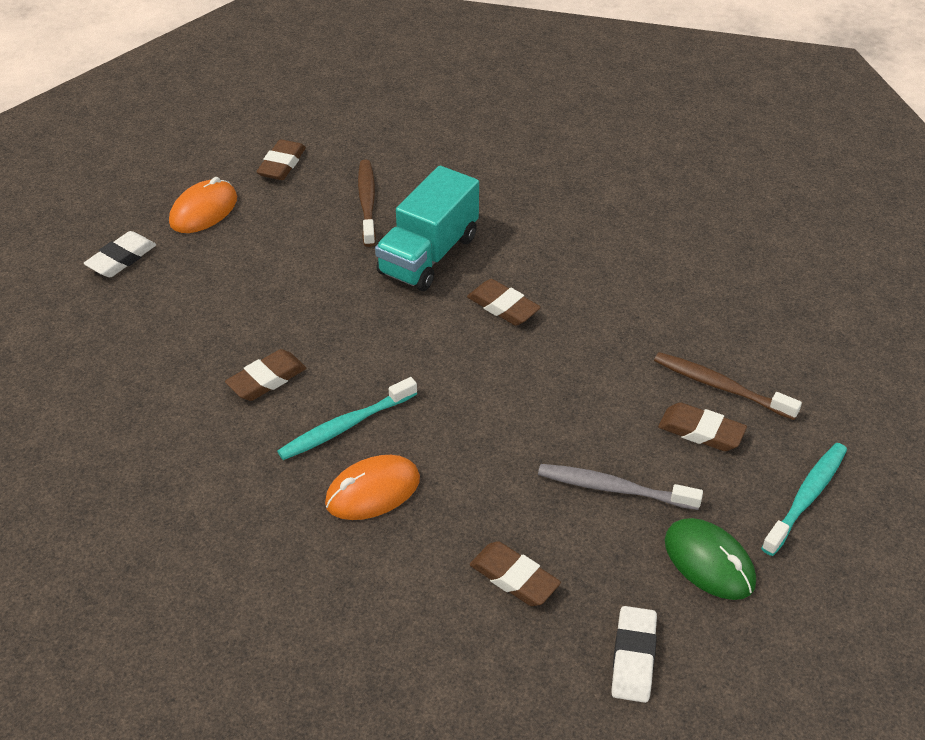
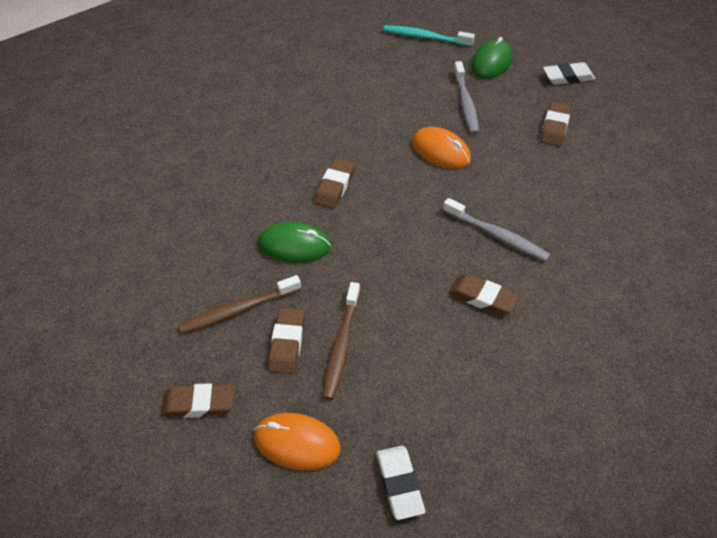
camera: 110 degrees left, 5 degrees up
(121, 259) = (399, 484): white eraser -> white eraser turned 60 degrees clockwise
(345, 426) = (497, 235): turquoise toothbrush -> grey toothbrush
(373, 491) = (540, 203): orange mouse -> orange mouse (441, 151)
(428, 255) = (294, 245): turquoise truck -> green mouse
(701, 431) = (400, 78): brown eraser -> brown eraser (287, 343)
(721, 387) = (359, 76): brown toothbrush -> brown toothbrush (341, 346)

